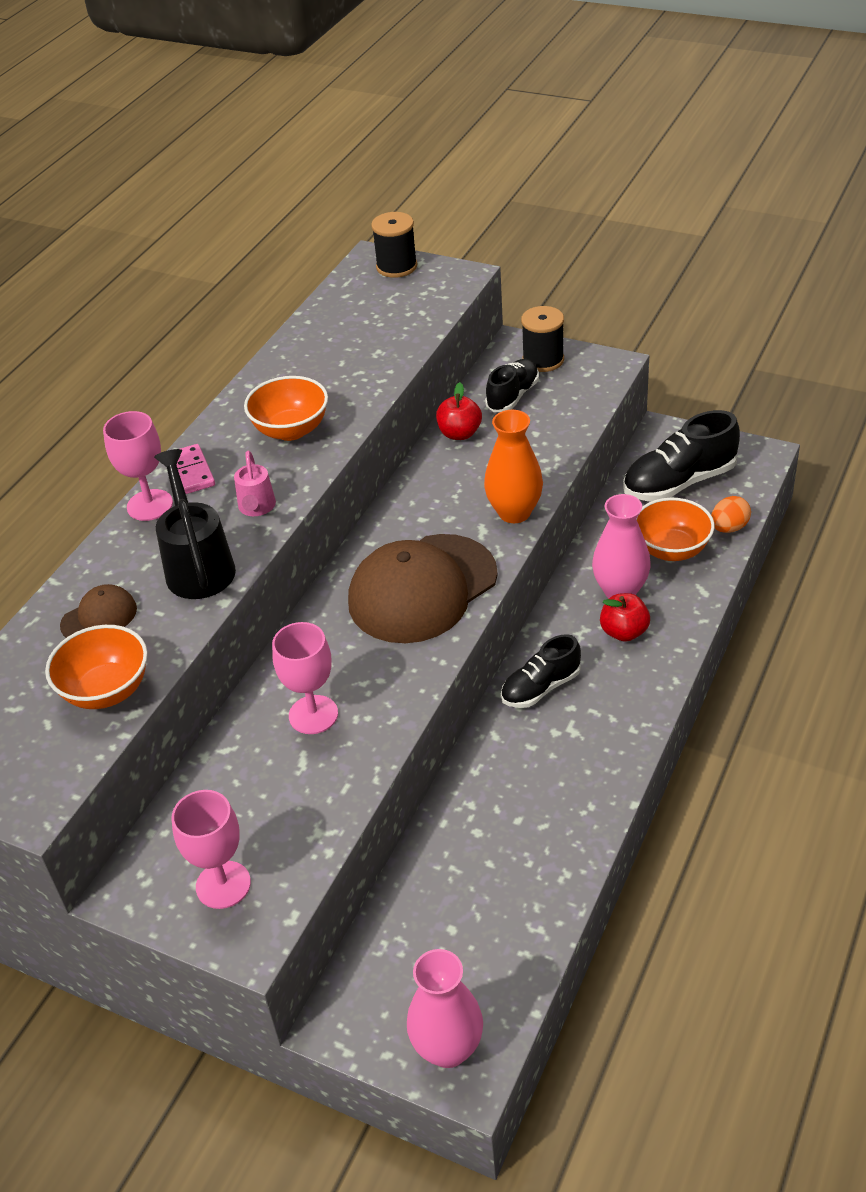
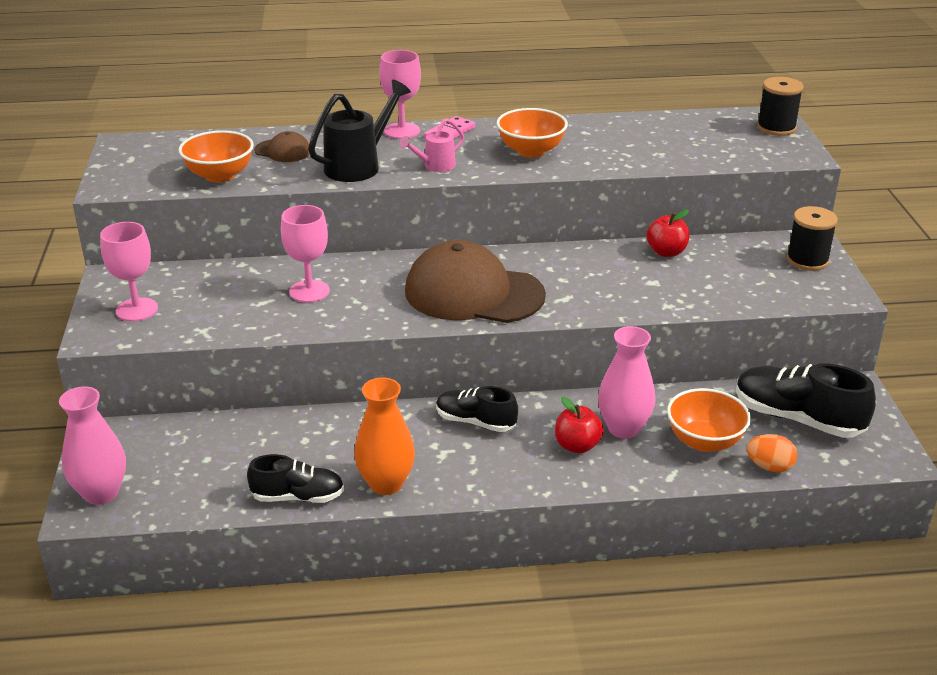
camera: 55 degrees right, 10 degrees down
(512, 396) = (742, 261): black shoe -> black shoe (298, 497)
(514, 512) = (600, 306): orange vase -> orange vase (386, 483)

